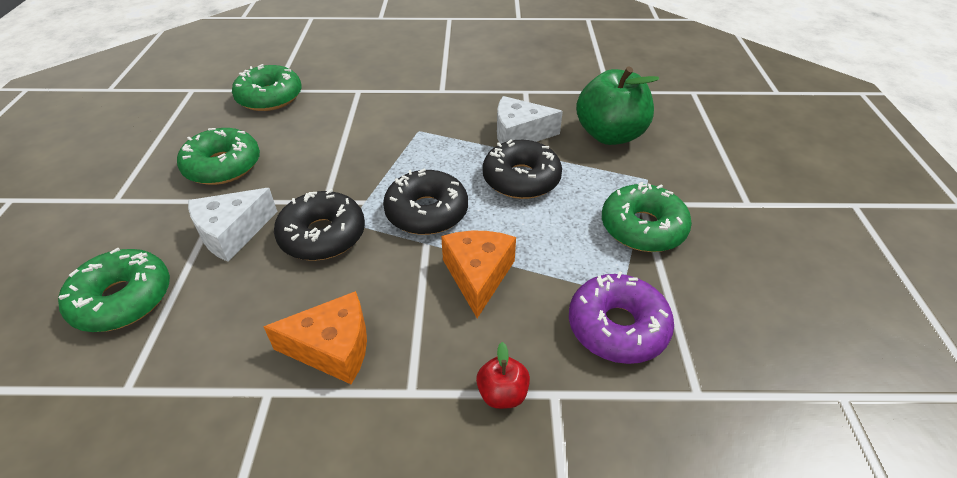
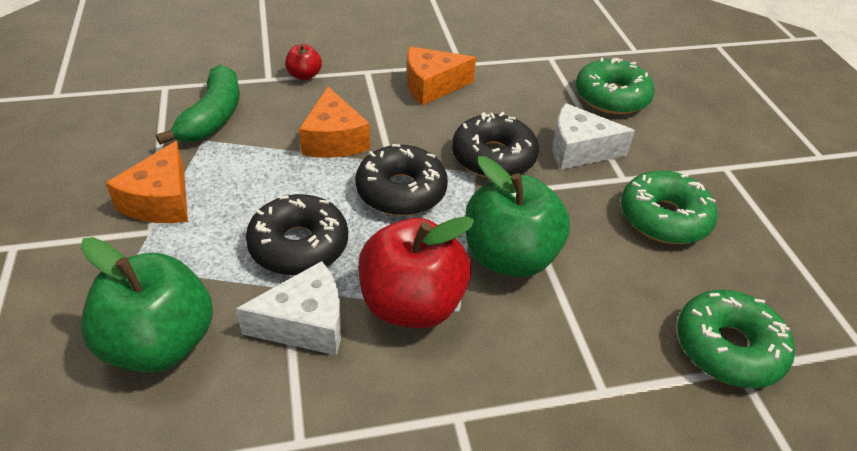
camera: 165 degrees right, 0 degrees up
(232, 233) = (579, 150): white cheese -> white cheese turned 120 degrees counterclockwise
(365, 154) = (509, 257): none -> green apple
(448, 136) = (412, 304): none -> red apple
(617, 327) = (213, 117): purple donut -> green banana
(642, 228) = (161, 201): green donut -> orange cheese

